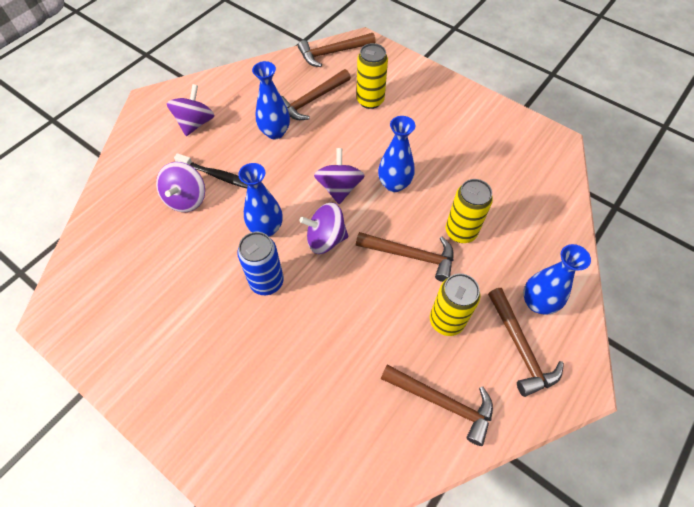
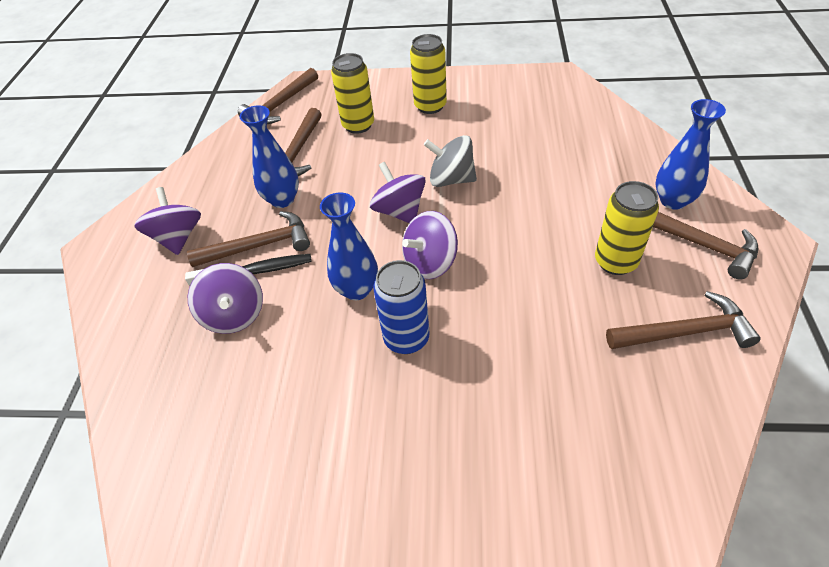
camera: 30 degrees left, 10 degrees down
(394, 184) = (451, 179): blue vase -> grey spinning top
(411, 256) = (528, 228): brown hammer -> brown hammer (259, 246)
(460, 232) = (551, 184): yellow can -> yellow can (430, 106)

